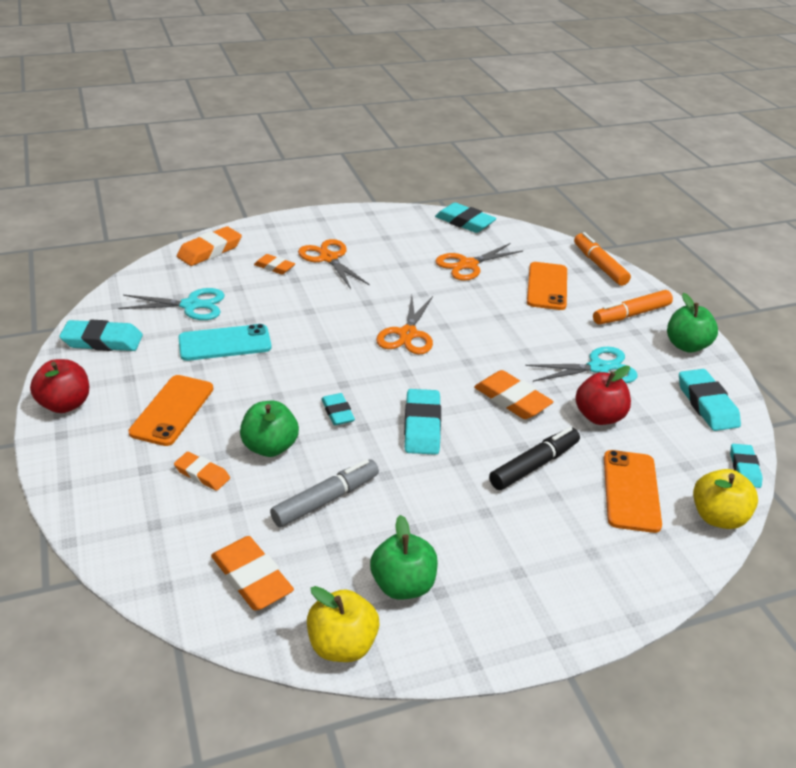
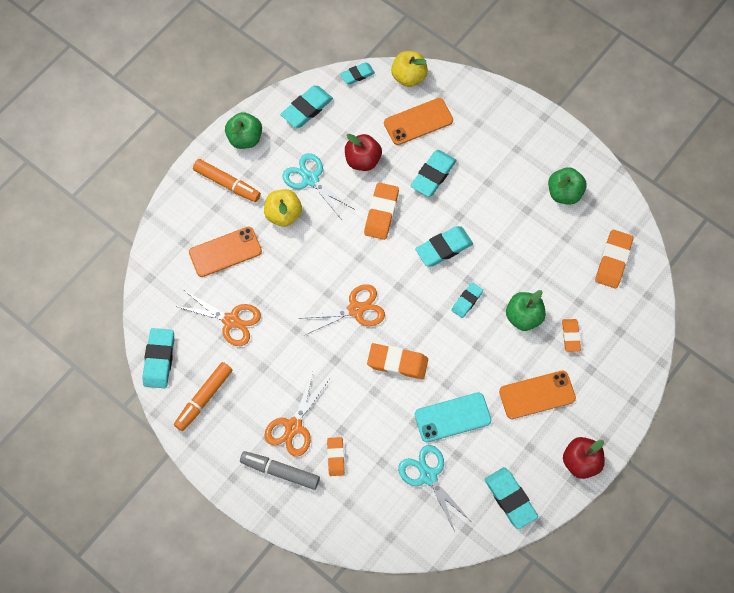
camera: 120 degrees left, 30 degrees up
(210, 251) = (348, 525): orange eraser -> orange eraser (397, 363)
(225, 343) = (452, 417): turquoise phone -> turquoise phone turned 60 degrees counterclockwise
(326, 500) = (539, 261): grey marker -> grey marker (280, 471)
(342, 645) = (616, 198): yellow apple -> yellow apple (283, 214)
(534, 465) = (433, 175): black marker -> turquoise eraser
(599, 265) = (166, 230): orange marker -> orange marker (204, 398)

